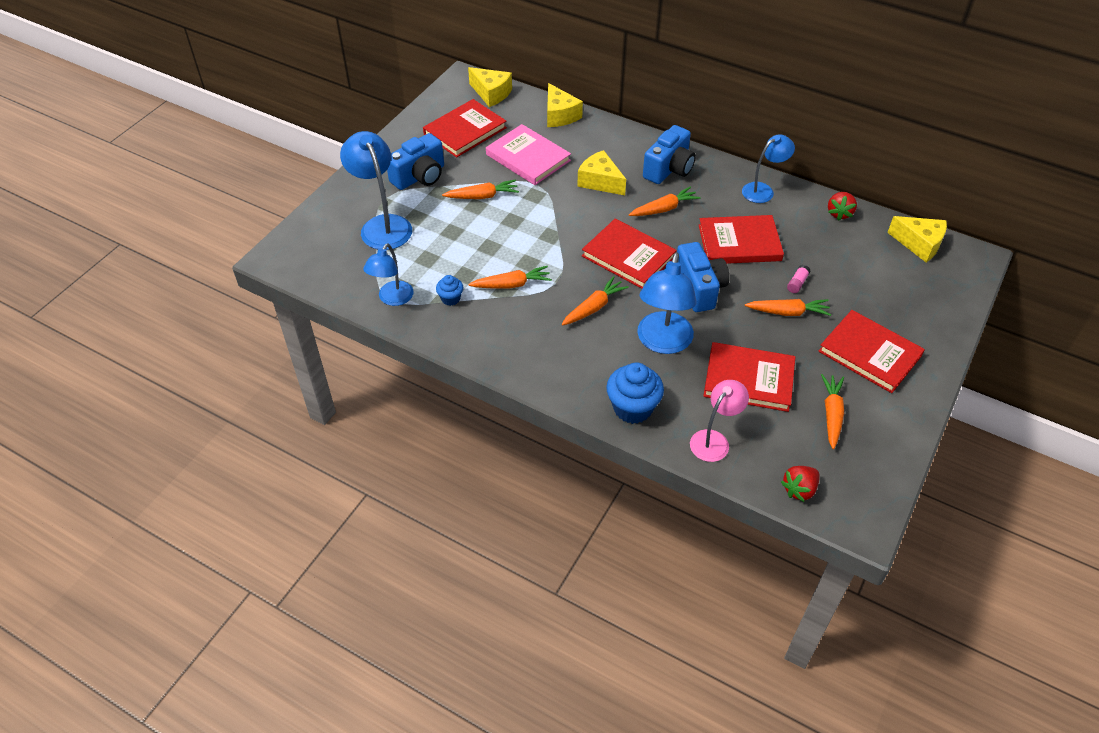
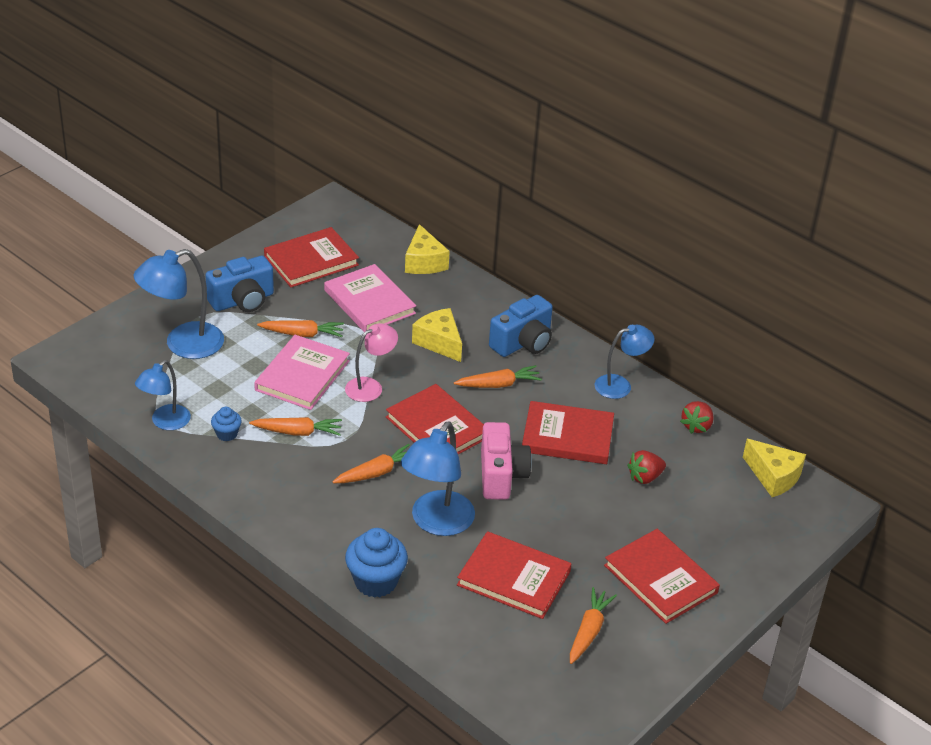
camera: 10 degrees right, 10 degrees down
(382, 225) = (183, 344): blue lamp -> blue lamp turned 105 degrees counterclockwise
(491, 93) = (357, 224): yellow cheese -> none
(496, 233) = (302, 375): none -> pink book
(699, 288) = (501, 475): blue camera -> pink camera
(714, 440) = (449, 630): pink lamp -> pink lamp (370, 386)
(788, 312) = (588, 519): orange carrot -> none
(797, 283) = (613, 491): pink glue stick -> none
(799, 489) = (519, 697): red strawberry -> red strawberry (645, 477)

